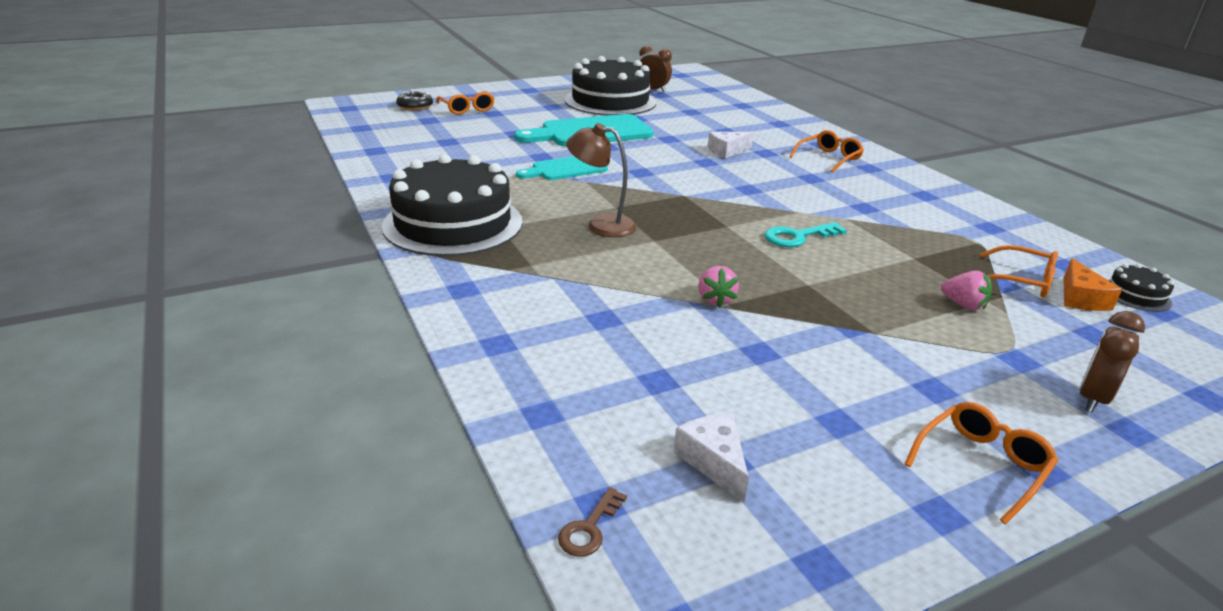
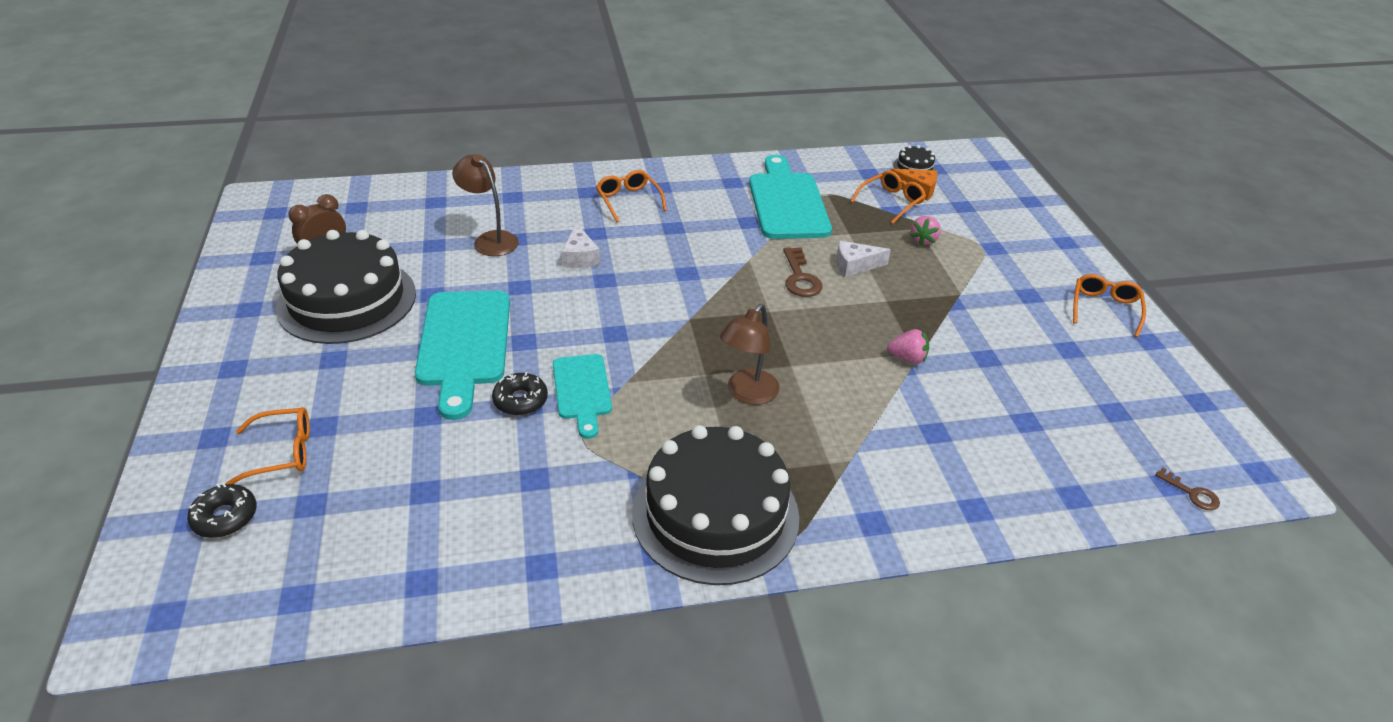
camera: 75 degrees left, 10 degrees up
(544, 153) = (520, 400): none -> black donut
(713, 461) = (1118, 418): white cheese -> white cheese (855, 265)
(716, 124) = (490, 239): none -> brown lamp
(798, 237) = (800, 278): turquoise key -> brown key
(927, 222) = (787, 202): none -> turquoise cutting board
(963, 305) = (923, 240): pink strawberry -> pink strawberry turned 150 degrees clockwise
(981, 465) = (1104, 309): orange glasses -> orange glasses turned 45 degrees clockwise
(1092, 398) = (1035, 240): brown clock -> none

